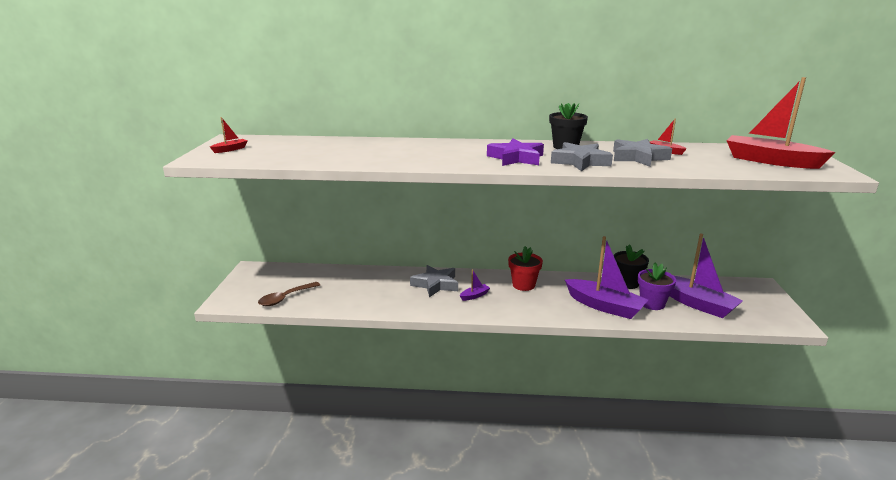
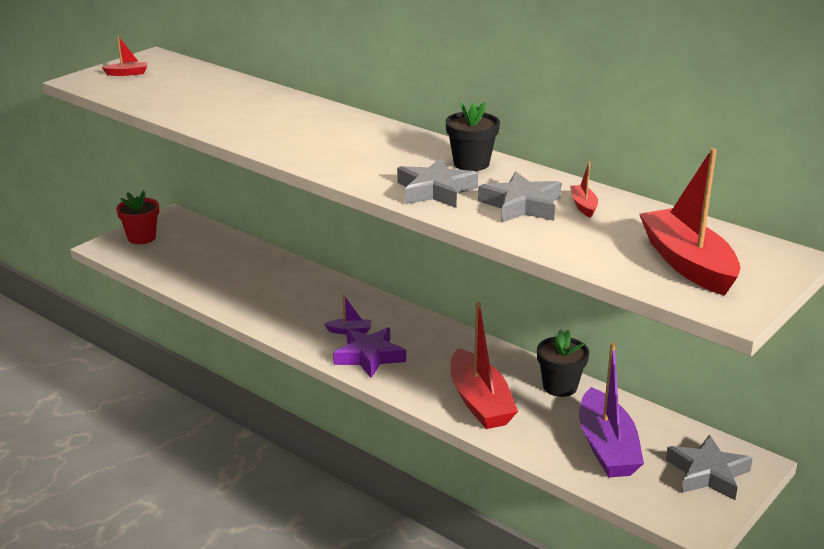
camera: 35 degrees right, 5 degrees up
(285, 298) = (162, 262): brown spoon -> none
(436, 284) = (327, 302): grey star -> grey star (707, 473)
(516, 158) = (375, 164): purple star -> purple star (369, 356)
(523, 285) = (425, 339): red flower pot -> red flower pot (141, 238)
(604, 306) = (480, 402): purple boat -> red boat
(652, 304) = (546, 423): purple flower pot -> none

